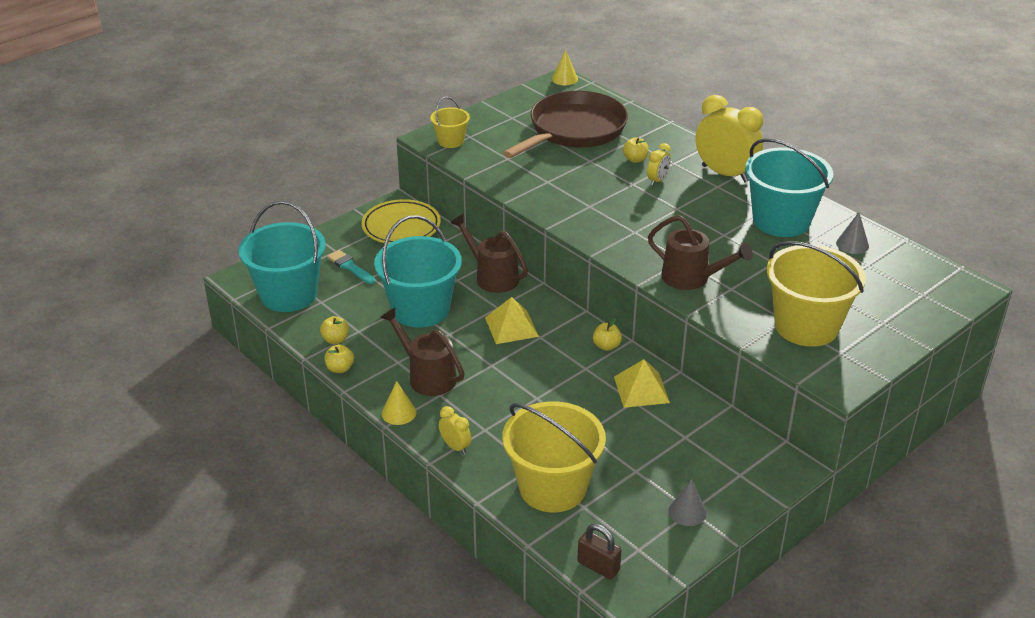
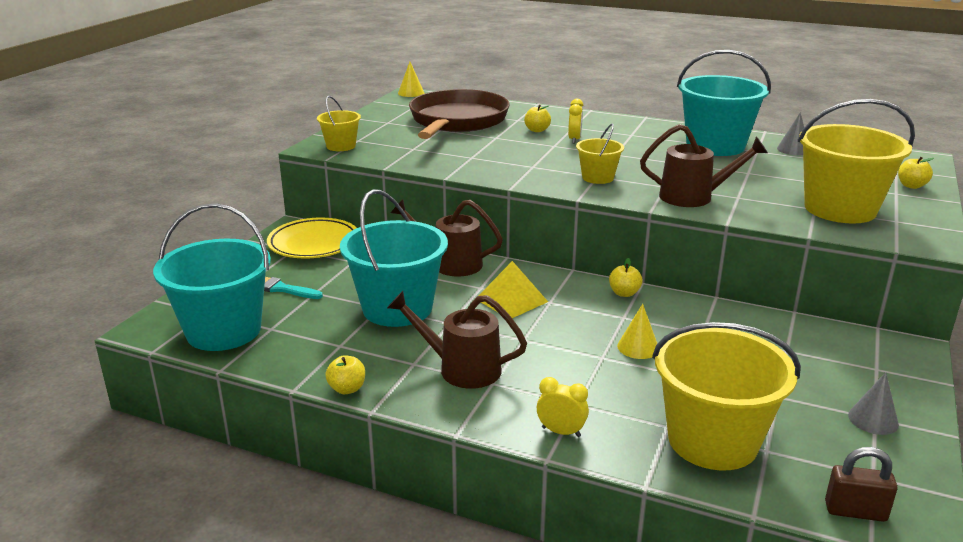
camera: 25 degrees left, 10 degrees down
(335, 340) = (318, 361): yellow apple -> yellow apple (911, 186)
(399, 413) = (460, 415): yellow cone -> yellow cone (638, 347)
(632, 234) = (597, 177): none -> yellow bucket
(641, 389) = (698, 321): yellow pyramid -> none
(725, 174) = (627, 126): yellow clock -> none

